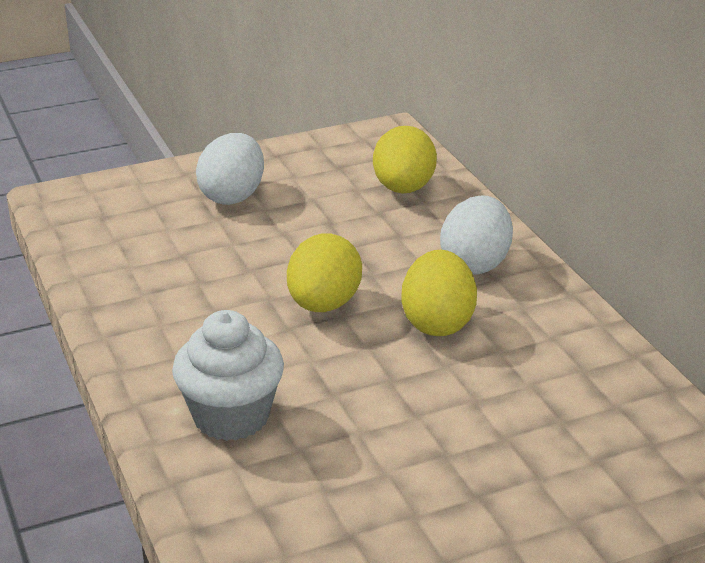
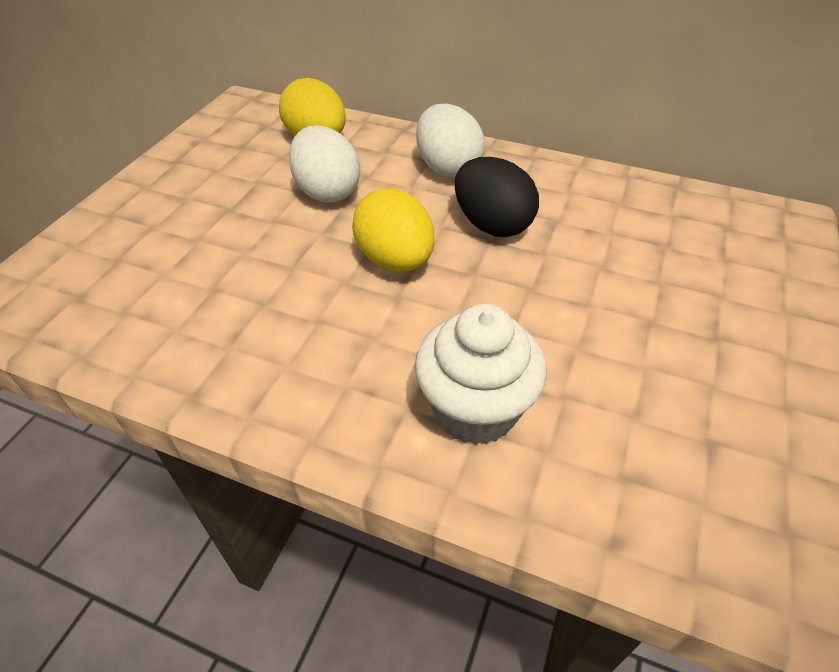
camera: 45 degrees left, 15 degrees up
(233, 196) = (185, 212): white egg -> white egg (327, 192)
(437, 323) = (492, 225): yellow egg -> black egg

